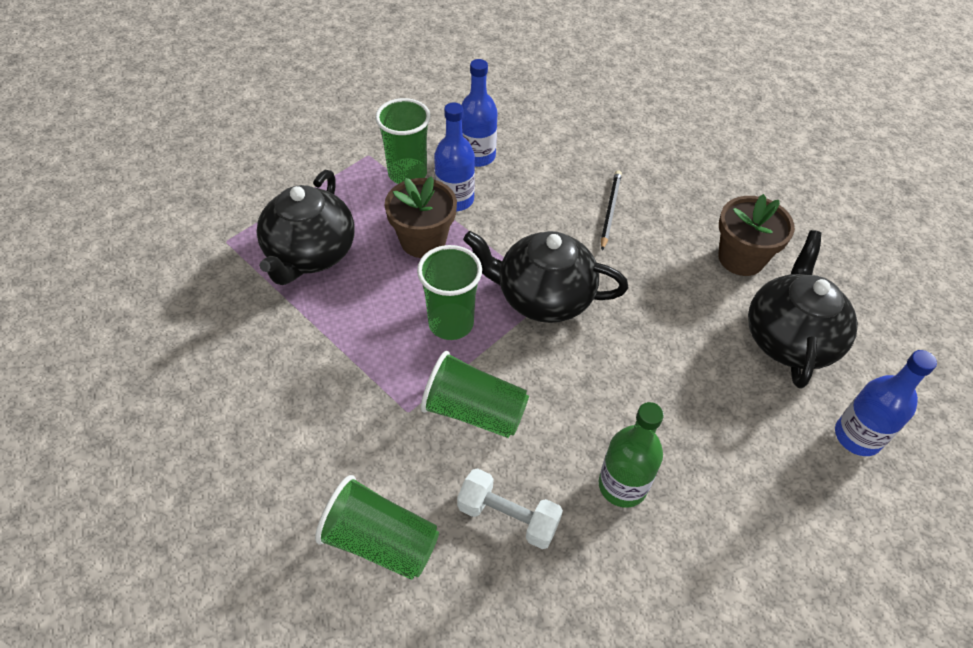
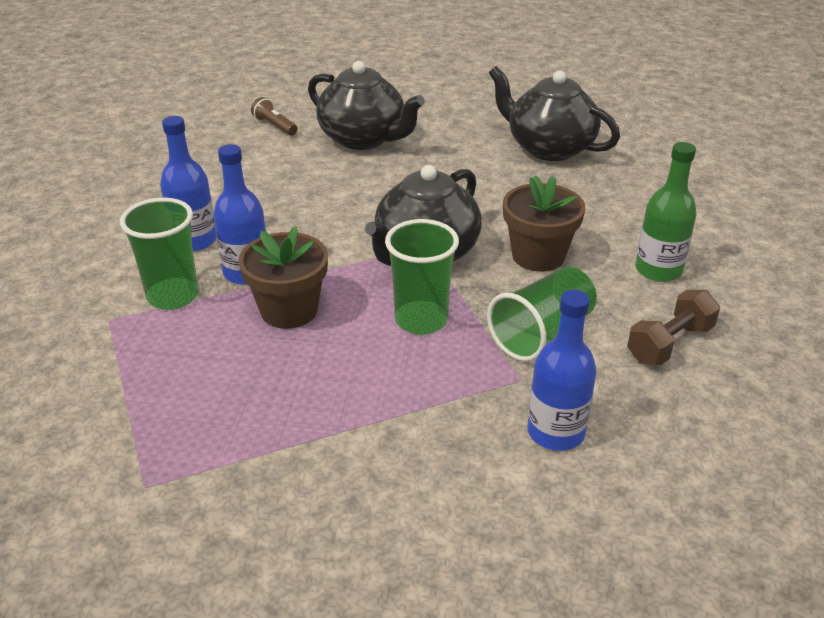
camera: 65 degrees left, 15 degrees down
(310, 254) = (237, 406): black teapot -> black teapot (363, 139)
(380, 541) = (672, 437): green cup -> none
(508, 517) = (670, 343): white dumbbell -> brown dumbbell
(610, 210) = (345, 185): black pencil -> none
(669, 133) = (274, 126): none -> brown flashlight
(741, 258) = (452, 141): brown flower pot -> brown flower pot (538, 256)
(857, 436) = (653, 152): blue bottle -> blue bottle (556, 432)

